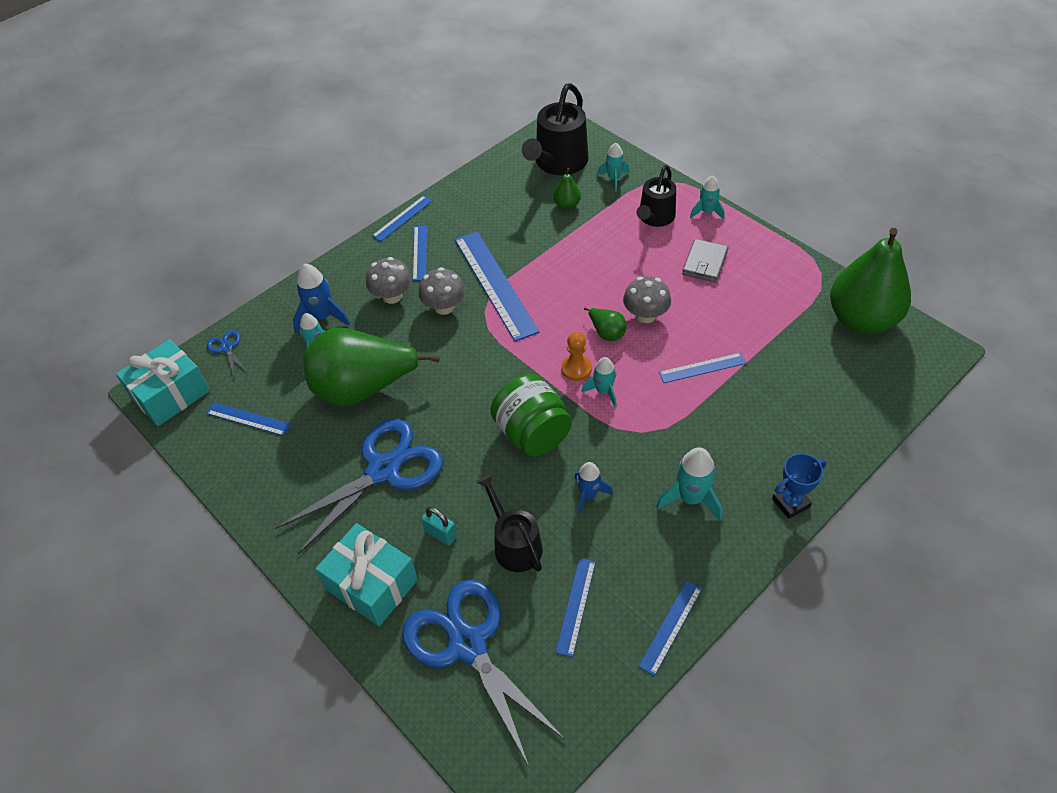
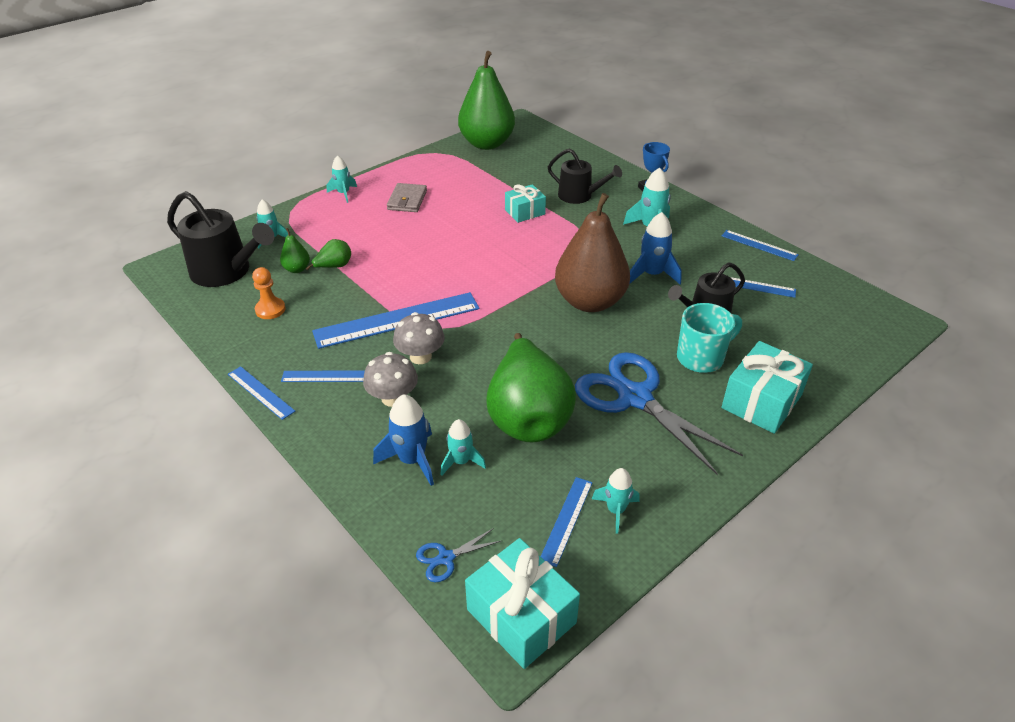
camera: 90 degrees left, 10 degrees down
(441, 534) = (701, 358): turquoise padlock -> turquoise mug
(467, 645) = (802, 342): blue scissors -> none
(532, 433) = (590, 301): green jar -> brown pear
(576, 369) = (518, 274): orange pawn -> orange pawn (270, 309)
(588, 495) = (652, 274): blue rocket -> blue rocket, size x1.51
(603, 391) = (545, 261): turquoise rocket -> turquoise rocket (615, 510)
(606, 332) = (478, 255): green pear -> green pear (334, 266)
(645, 315) = (461, 234): grey mushroom -> none
(655, 217) = (339, 220): black watering can -> black watering can (579, 196)
(702, 368) = (525, 212): blue ruler -> turquoise gift
(704, 263) = (407, 200): grey wallet -> grey wallet turned 75 degrees clockwise

